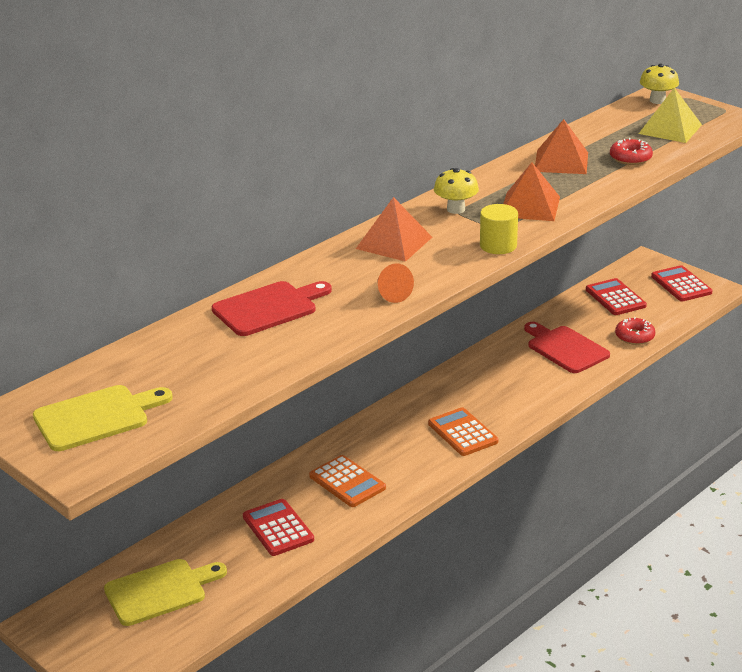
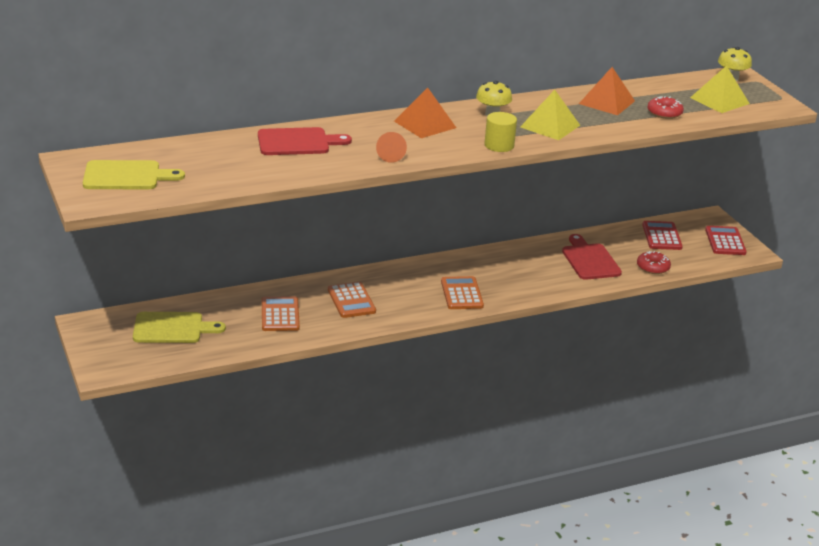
camera: 20 degrees right, 0 degrees up
(278, 528) = (280, 315): red calculator -> orange calculator
(529, 206) = (550, 126): orange pyramid -> yellow pyramid

